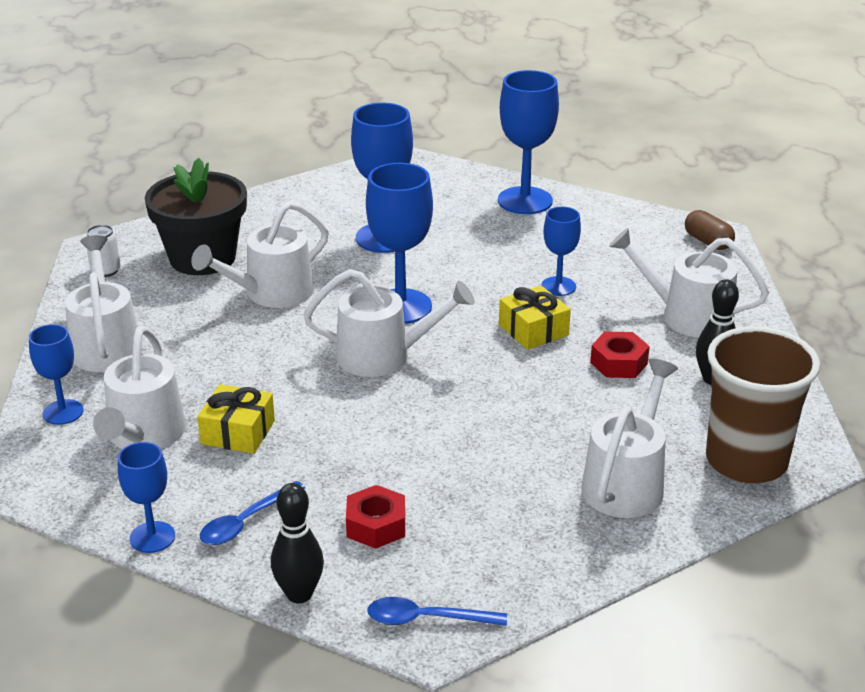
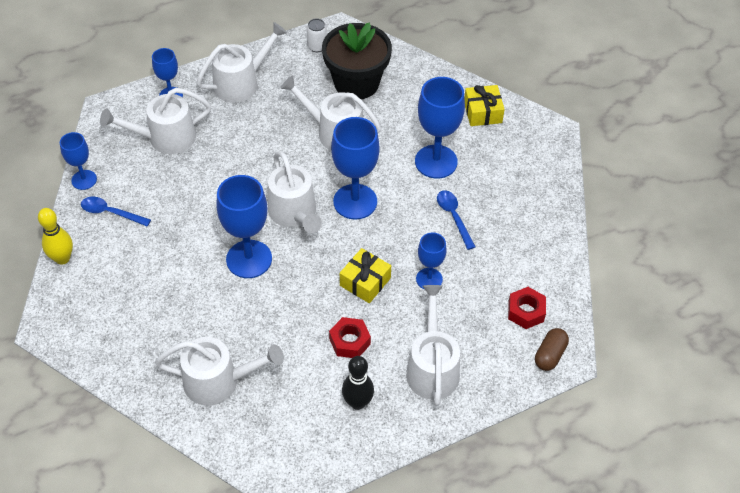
camera: 65 degrees right, 20 degrees up
(238, 432) = (186, 176): yellow gift -> yellow gift (482, 112)
(299, 594) = (62, 258): black bowling pin -> yellow bowling pin
(376, 525) = (129, 270): red nut -> red nut (526, 311)
(426, 619) = (62, 320): blue spoon -> blue spoon (454, 217)
(525, 201) = (539, 222): blue goblet -> blue goblet (249, 259)
(746, 461) = (270, 443): brown cup -> none

